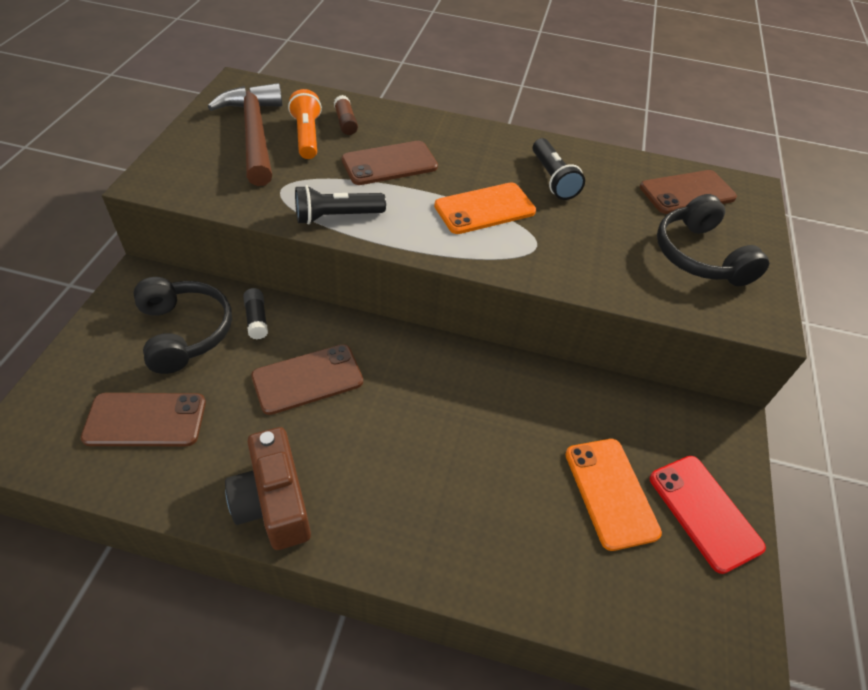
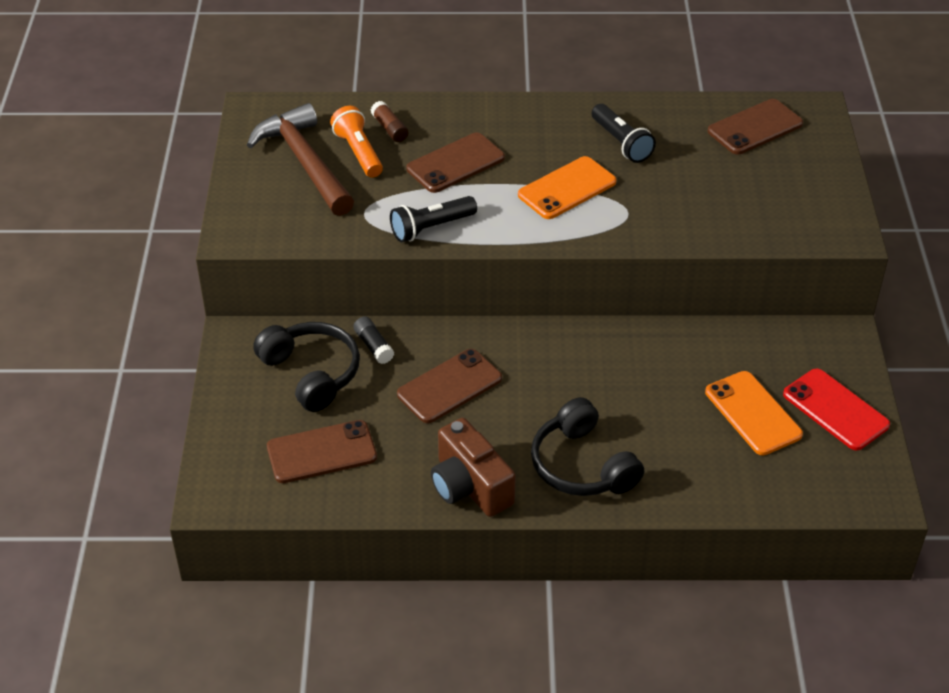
camera: 10 degrees left, 5 degrees down
(700, 256) = (780, 188): black headphones -> black headphones (582, 465)

